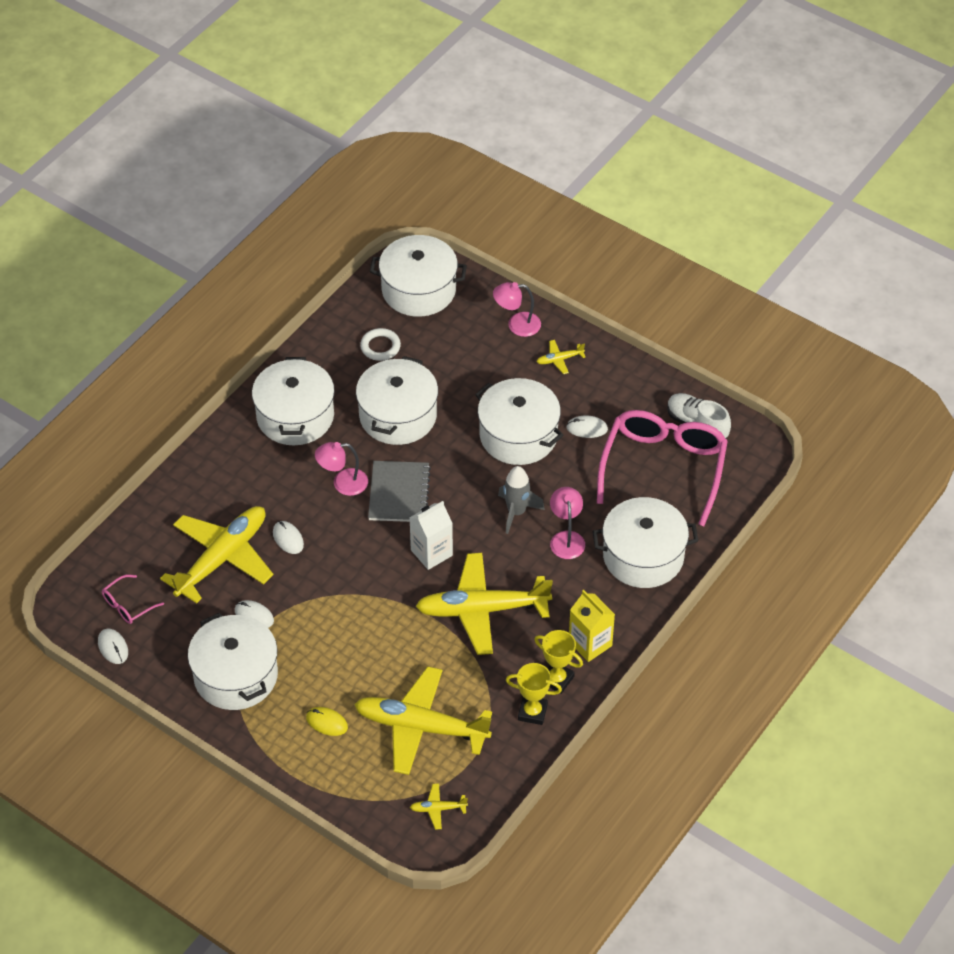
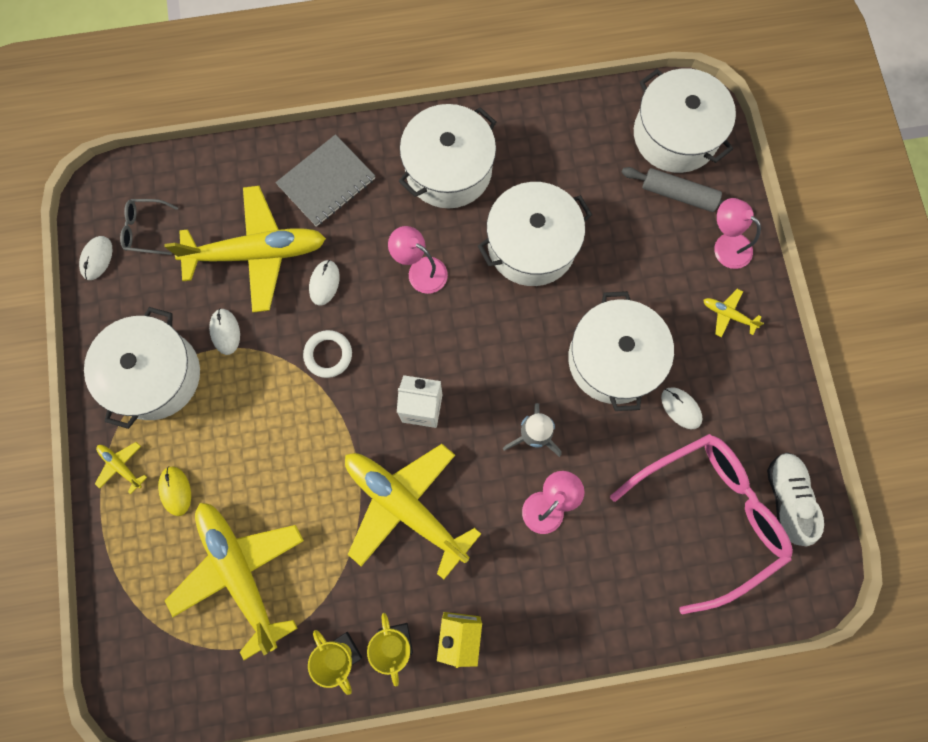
camera: 45 degrees right, 25 degrees up
(127, 605) = (146, 230): pink glasses -> grey glasses
(380, 347) = (585, 163): white ring -> white ring (328, 355)
(399, 493) = (455, 323): grey notebook -> grey notebook (326, 182)
(438, 809) = (173, 667): yellow plane -> yellow plane (121, 466)
(458, 320) = (679, 194): none -> grey rolling pin
(643, 556) = (597, 589): white pot -> none

